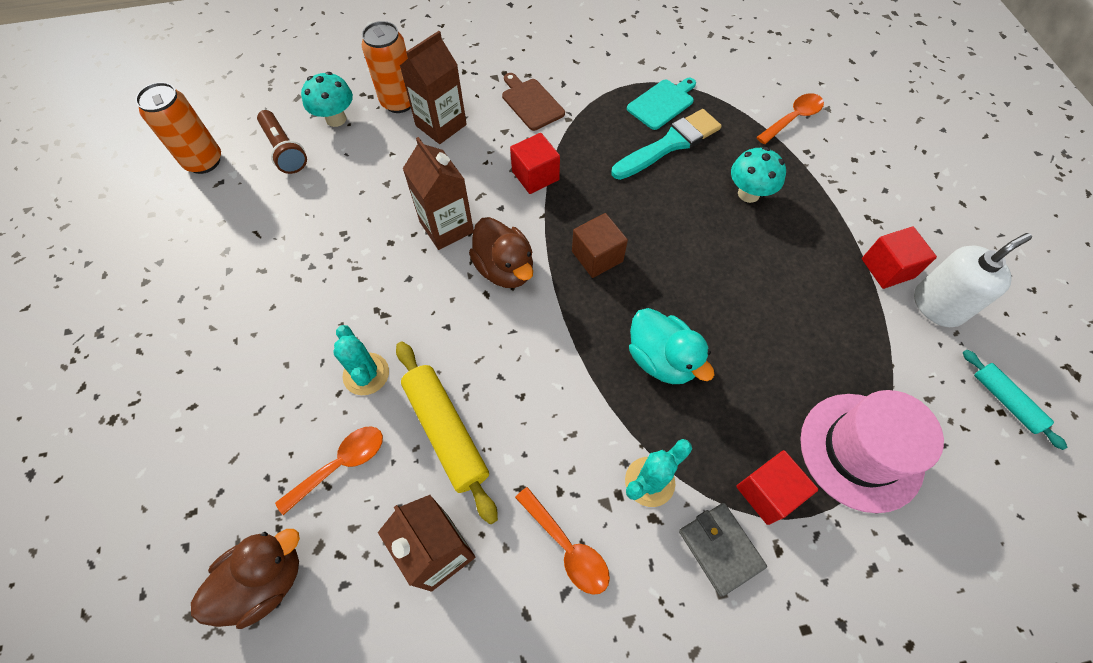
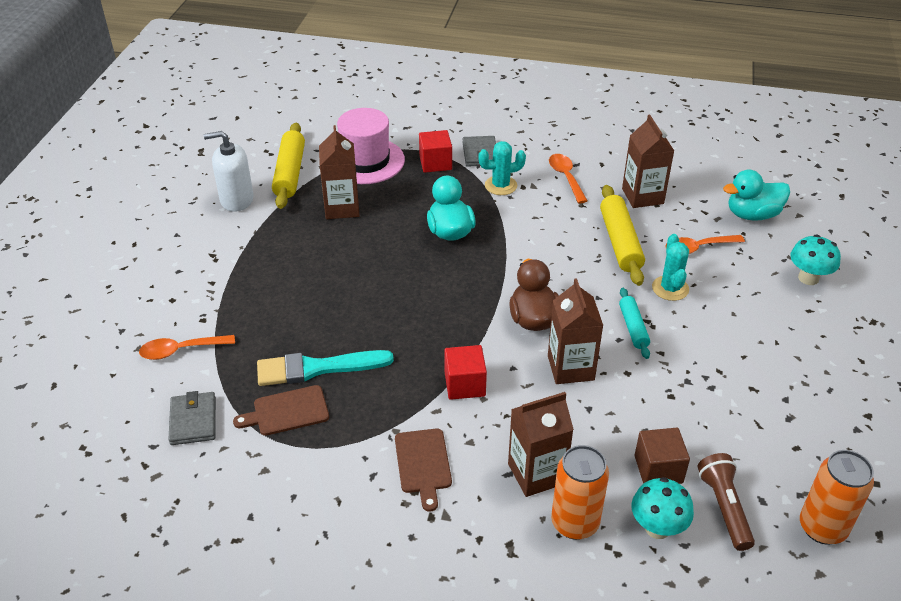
camera: 155 degrees left, 20 degrees down
(265, 580) = (752, 215): brown duck -> turquoise duck
(597, 256) = (452, 303): brown cube -> brown cube (658, 469)
(662, 103) = (287, 411): turquoise cutting board -> brown cutting board
(724, 73) = (193, 421): none -> grey wallet
(748, 193) = (289, 305): turquoise mushroom -> turquoise mushroom (808, 278)
(813, 345) = (342, 208): none -> brown carton
(887, 268) = (243, 227): red cube -> none
(929, 380) = (290, 173): none -> yellow rolling pin
(1005, 401) = (257, 153): turquoise rolling pin -> turquoise rolling pin (633, 327)

